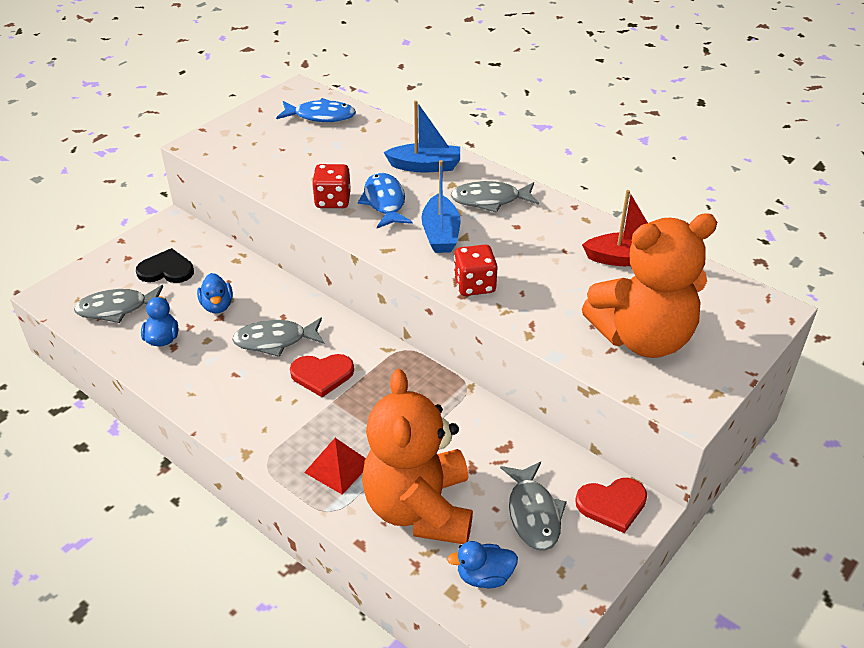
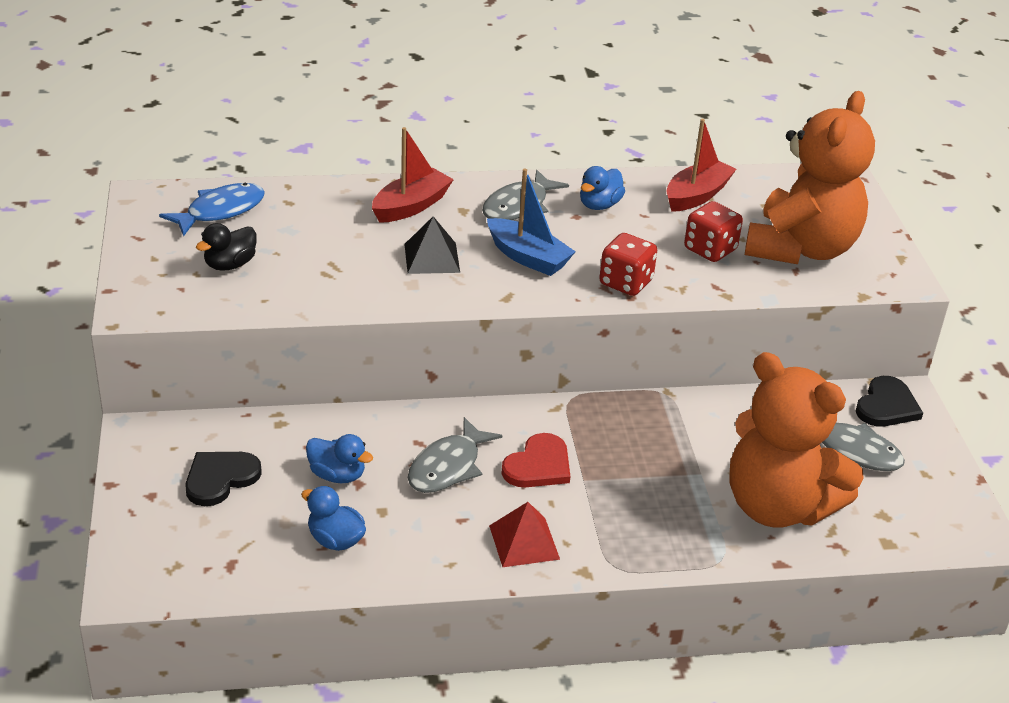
camera: 50 degrees left, 5 degrees down
(117, 309) = (234, 548): grey fish -> none
(276, 147) = (230, 265): none -> black duck
(333, 200) = (381, 283): red dice -> red dice (710, 250)
(338, 467) = (673, 524): red pyramid -> red pyramid (524, 542)
(385, 202) = (432, 258): blue fish -> black pyramid
(425, 166) = (411, 206): blue boat -> red boat
(484, 576) = (889, 516): blue duck -> blue duck (599, 205)
(612, 504) = (886, 406): red heart -> black heart

